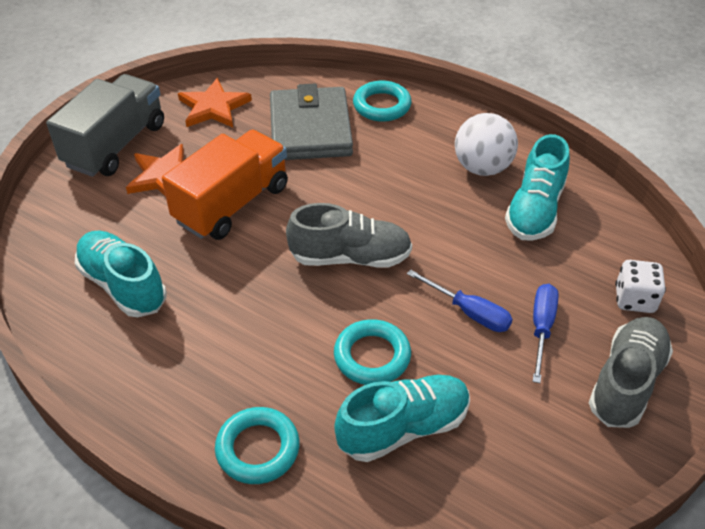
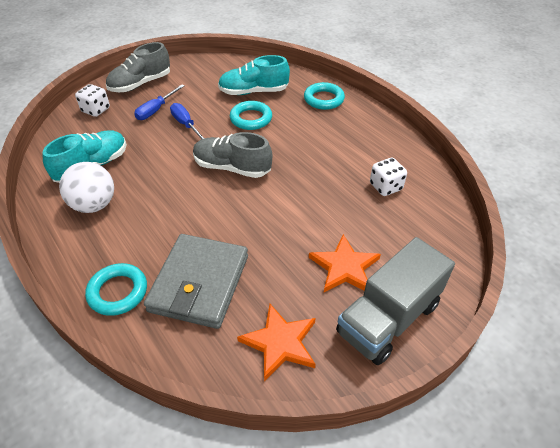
camera: 160 degrees left, 0 degrees up
(123, 285) = (385, 187): turquoise shoe -> white dice
(232, 204) = (296, 226): orange truck -> none

